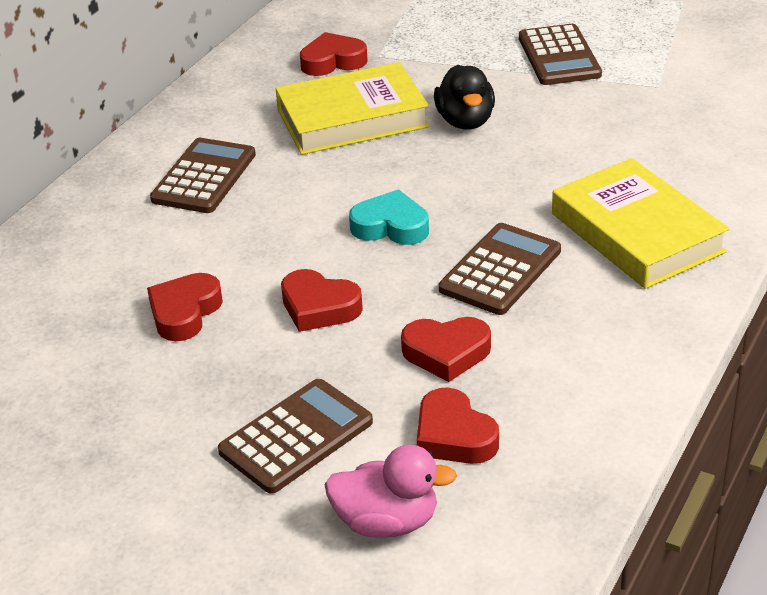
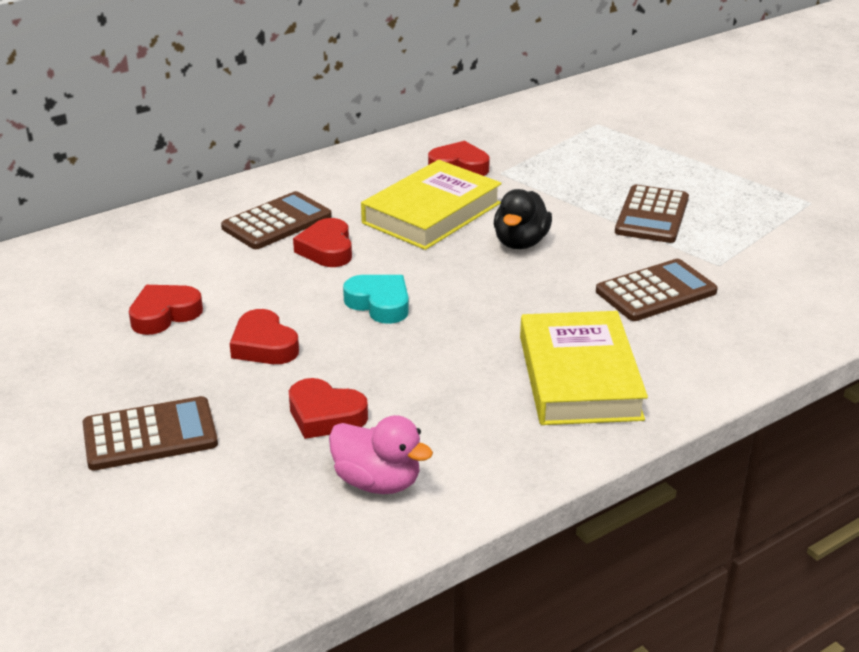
camera: 25 degrees right, 5 degrees down
(352, 118) = (431, 213): yellow book -> yellow book turned 60 degrees counterclockwise
(387, 522) = (150, 526): pink duck -> pink duck (377, 482)
(454, 435) = (266, 481): red heart -> red heart (327, 249)
(500, 270) = (433, 367): brown calculator -> brown calculator (656, 291)

